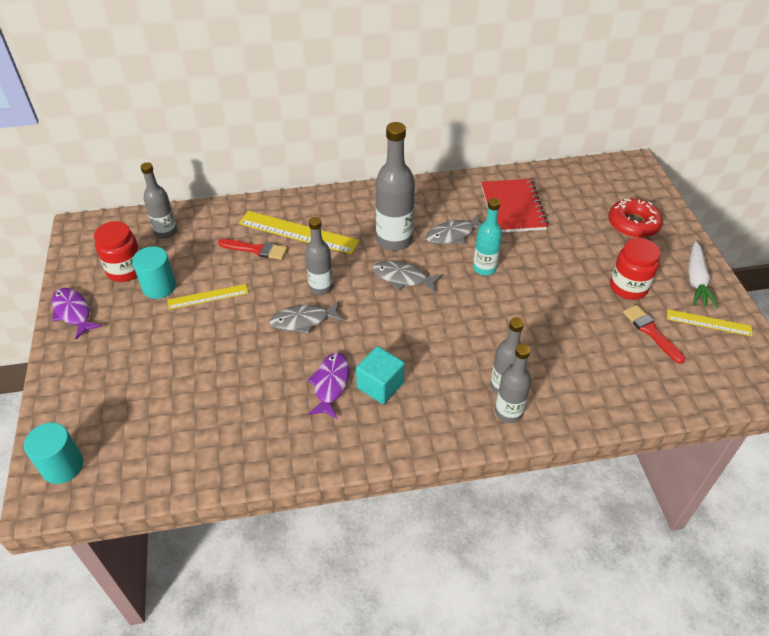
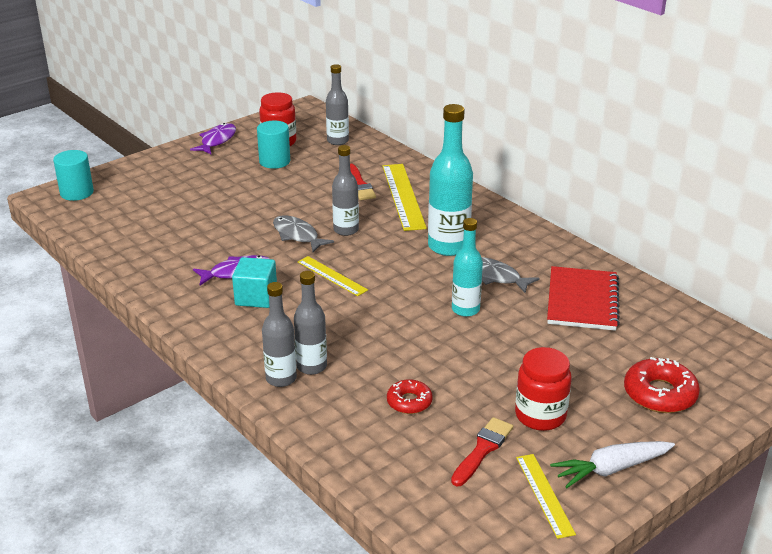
camera: 60 degrees right, 15 degrees down
(208, 296) = (284, 184): yellow ruler -> yellow ruler (332, 276)
(394, 240) = (448, 246): grey bottle -> turquoise bottle
(403, 278) = (401, 267): grey fish -> none
(512, 207) = (582, 301): red notebook -> red notebook turned 45 degrees counterclockwise
(579, 347) = (409, 402): none -> red donut

